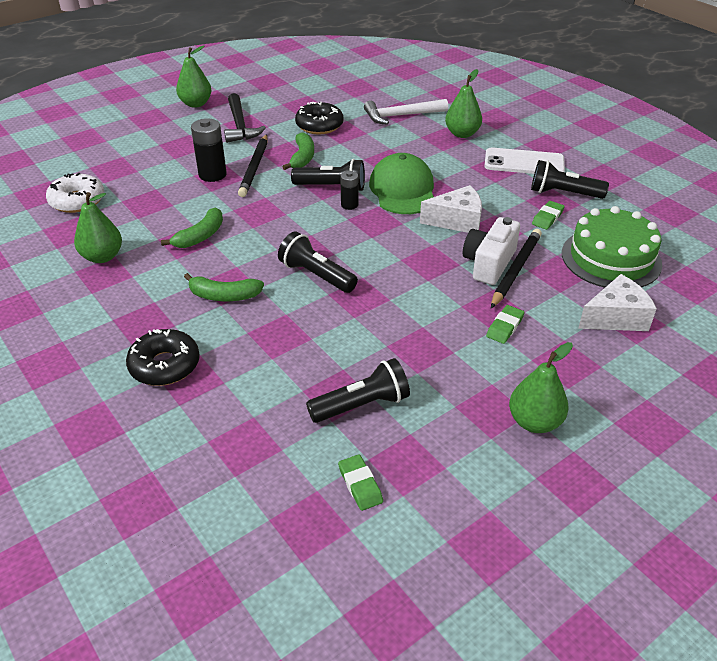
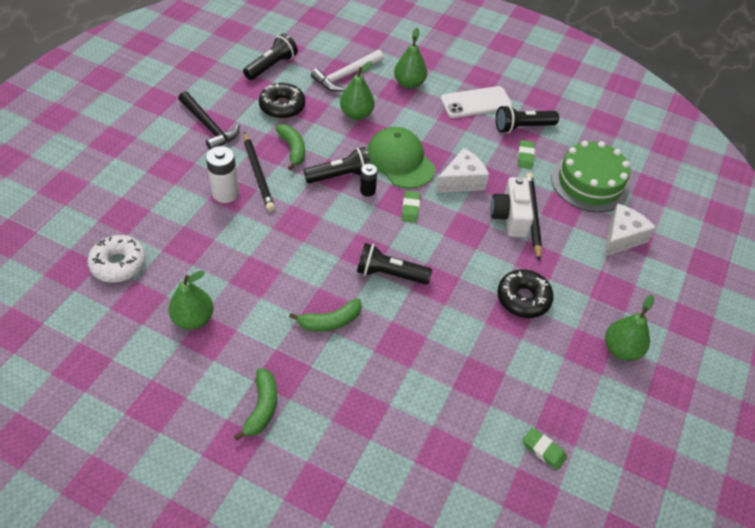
camera: 30 degrees left, 10 degrees up
(165, 365) = (332, 408): black donut -> black donut (523, 298)
(196, 104) = (146, 110): green pear -> green pear (356, 114)
(200, 236) = (265, 266): green banana -> green banana (262, 407)
(212, 175) = (225, 193): black battery -> white battery
(362, 405) = (502, 383): black flashlight -> black flashlight (272, 66)
(505, 327) = (556, 273): green eraser -> green eraser (410, 208)

